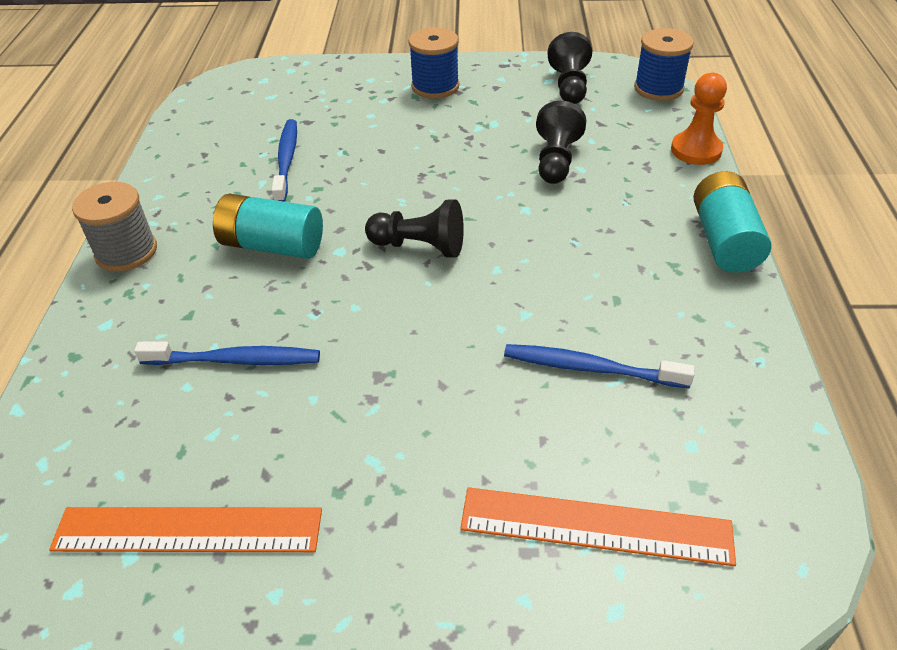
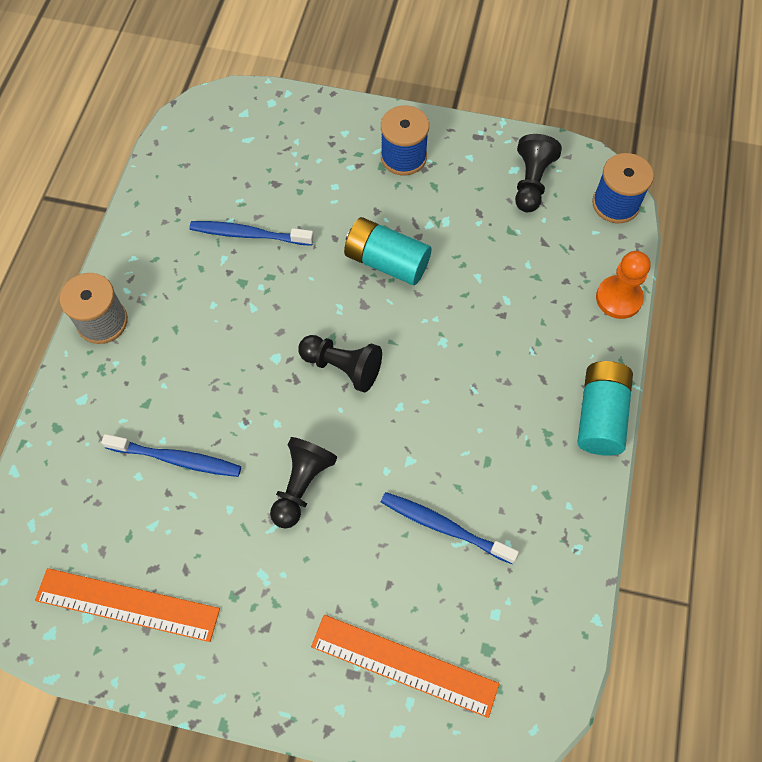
camera: 10 degrees right, 20 degrees up
(272, 245) = (221, 340): turquoise battery -> turquoise battery (387, 262)
(286, 160) = (248, 234): blue toothbrush -> blue toothbrush turned 90 degrees counterclockwise
(556, 160) = (487, 285): black pawn -> black pawn (301, 485)

